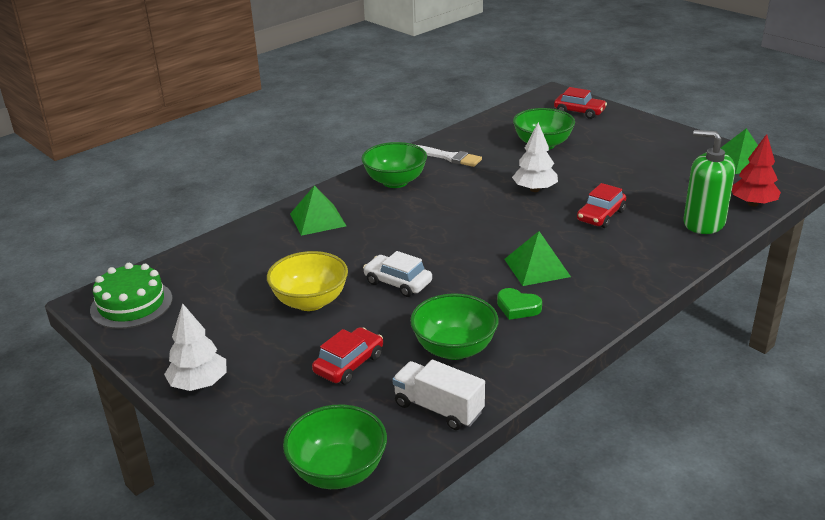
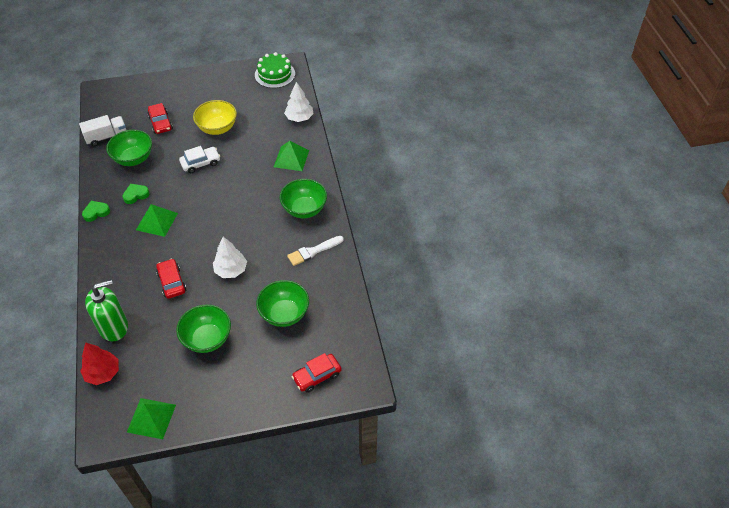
camera: 120 degrees right, 20 degrees up
(199, 384) = (196, 79): white tree -> white tree (299, 118)
(338, 471) = (108, 98): green bowl -> green bowl (207, 339)
(589, 325) = (96, 212): none -> green heart

